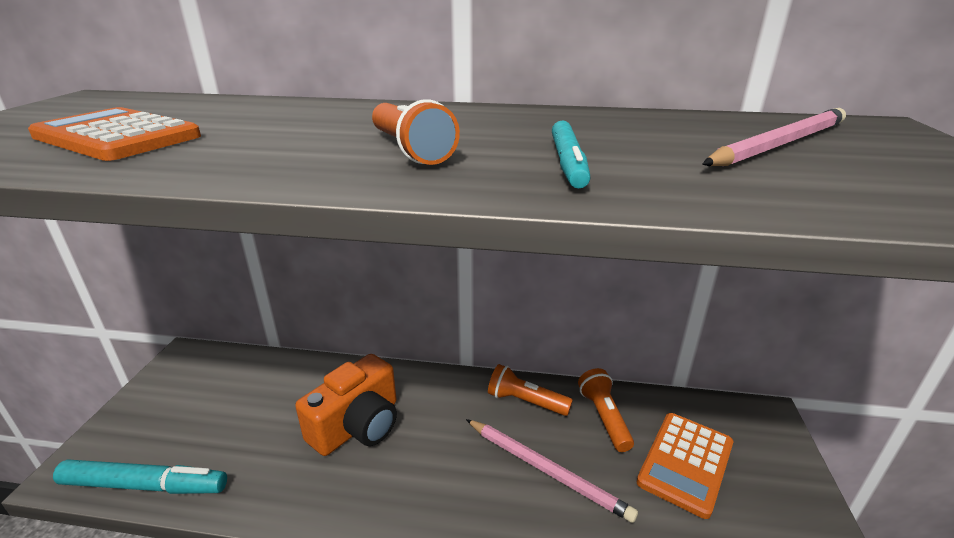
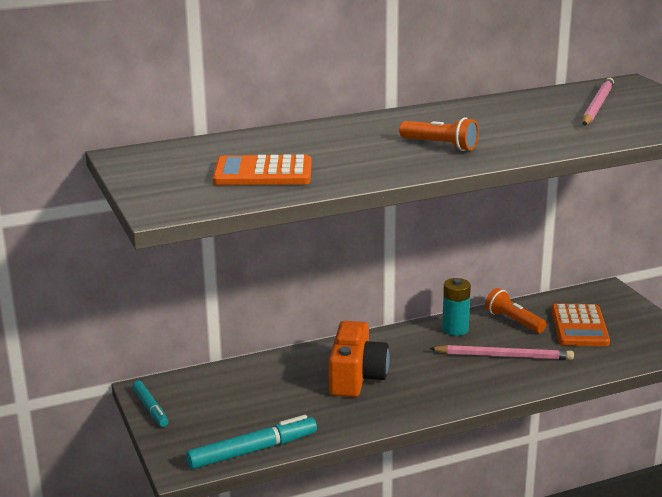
camera: 30 degrees left, 5 degrees down
(525, 401) = (455, 329): orange flashlight -> turquoise battery
(568, 163) = (523, 136): turquoise marker -> turquoise marker (150, 408)

